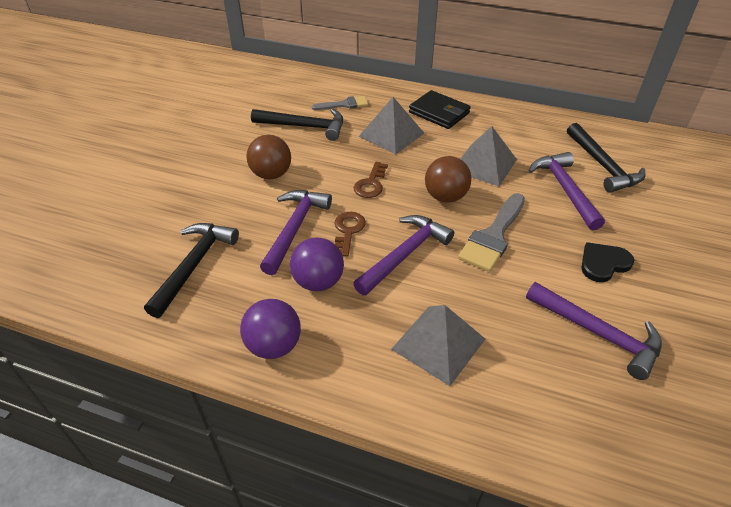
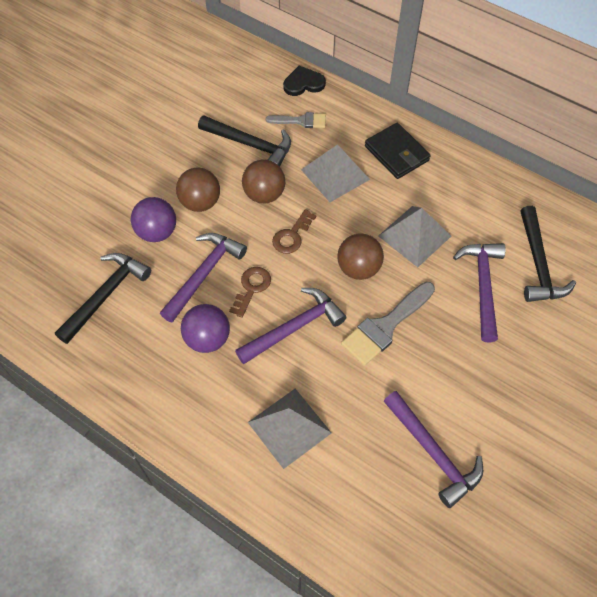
camera: 15 degrees right, 15 degrees up
(274, 346) = (152, 394): purple ball -> purple ball (157, 232)
(331, 159) = (264, 194): none -> brown ball
(603, 263) = (476, 382): black heart -> black heart (303, 83)

